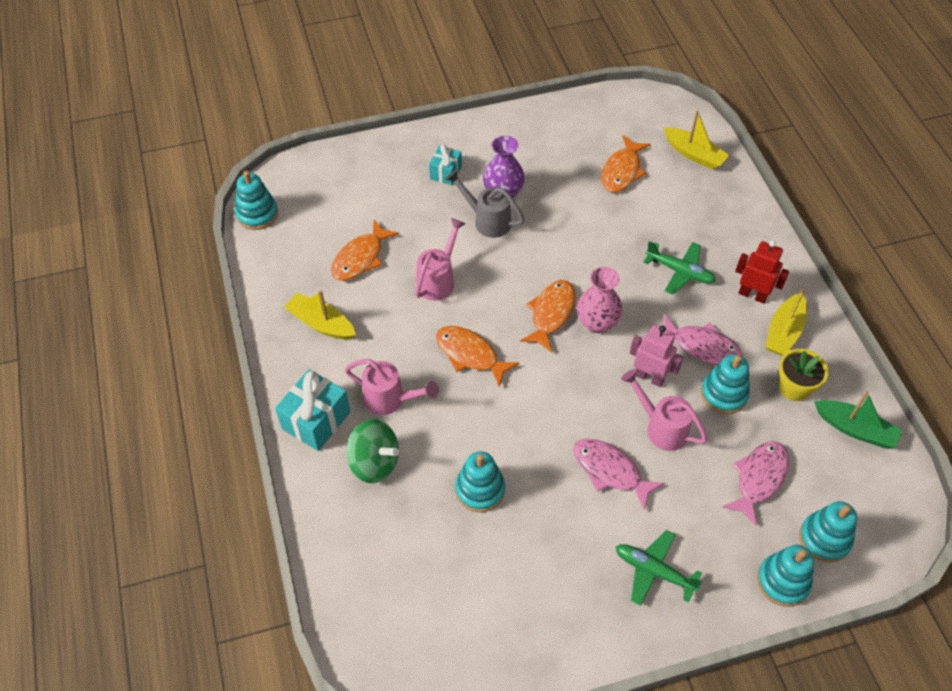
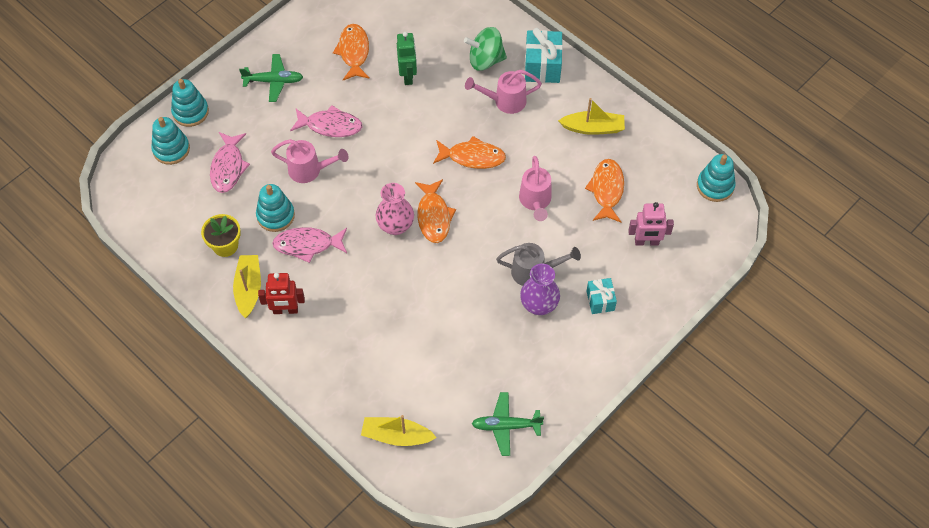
camera: 150 degrees right, 5 degrees up
(480, 490) = (408, 76): turquoise stacking toy -> green robot
(622, 171) = (451, 381): orange fish -> orange fish (354, 52)
(649, 377) = (335, 202): pink robot -> pink robot (646, 242)
(680, 272) = (353, 302): green plane -> green plane (506, 426)
(855, 429) = (170, 234): green boat -> none

